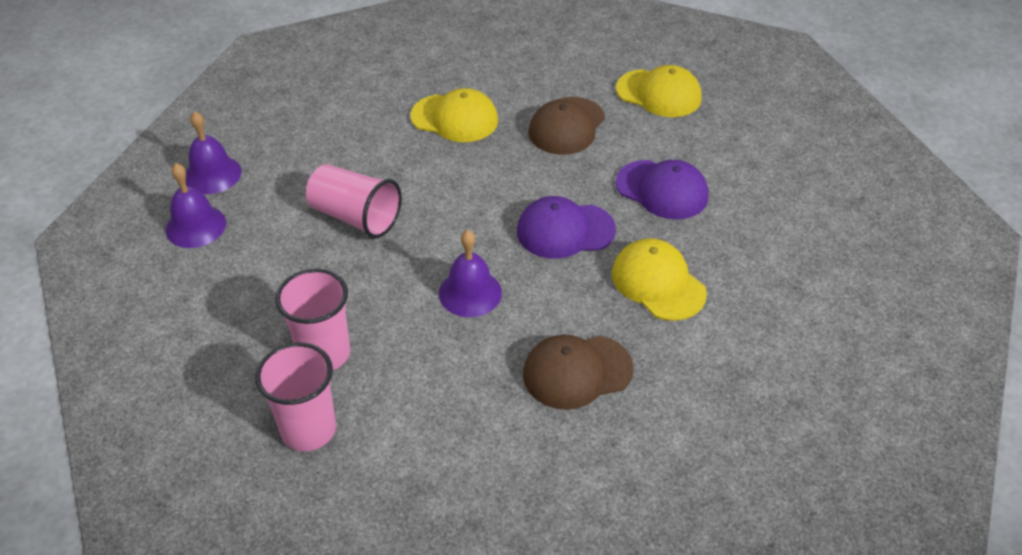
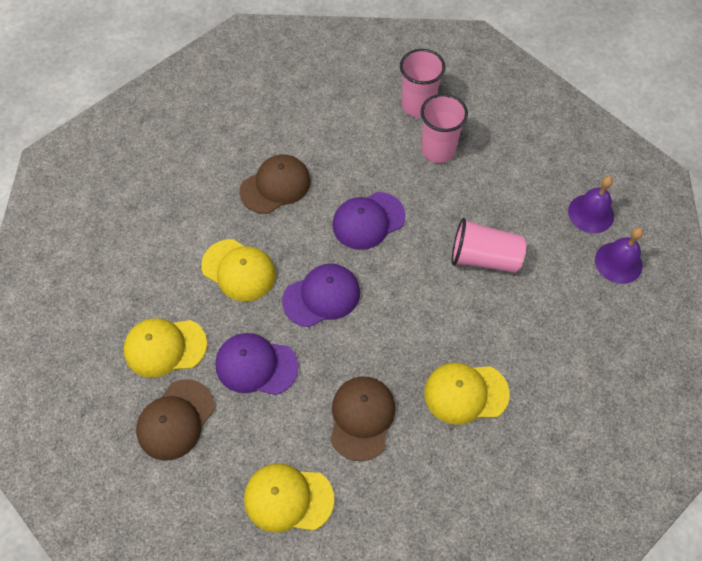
camera: 160 degrees right, 15 degrees up
(470, 293) = (368, 221): purple bell -> purple cap
(759, 169) = (175, 419): none -> brown cap
(763, 230) = (165, 347): none -> yellow cap

